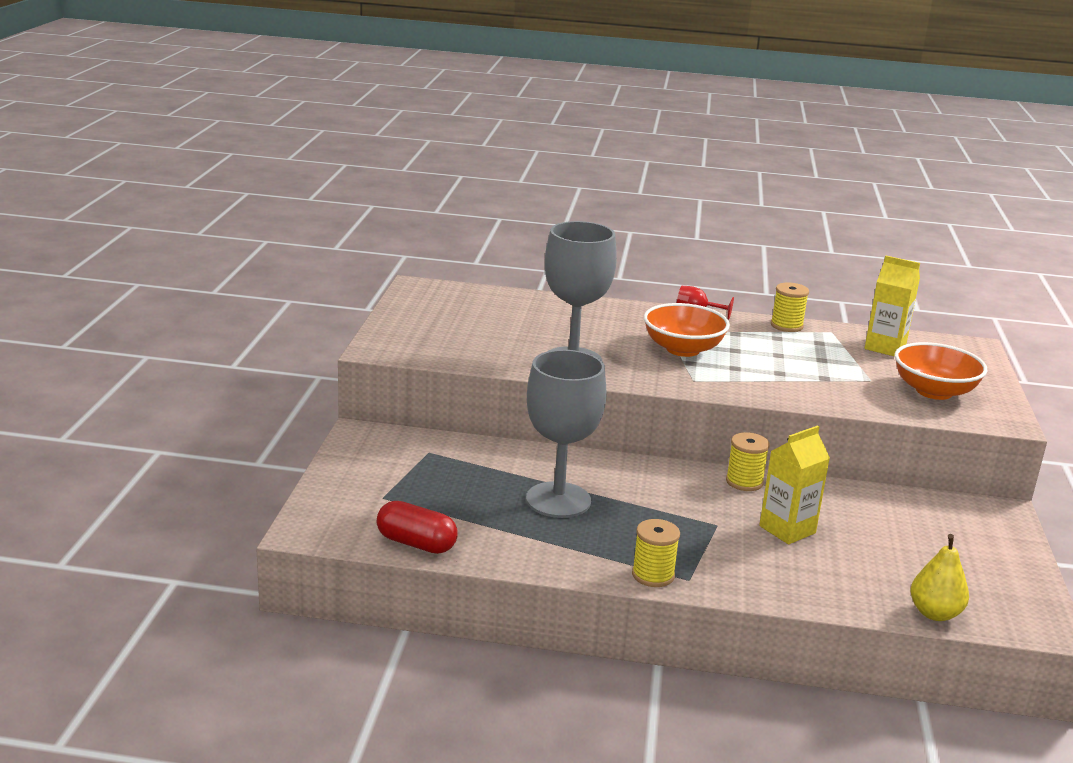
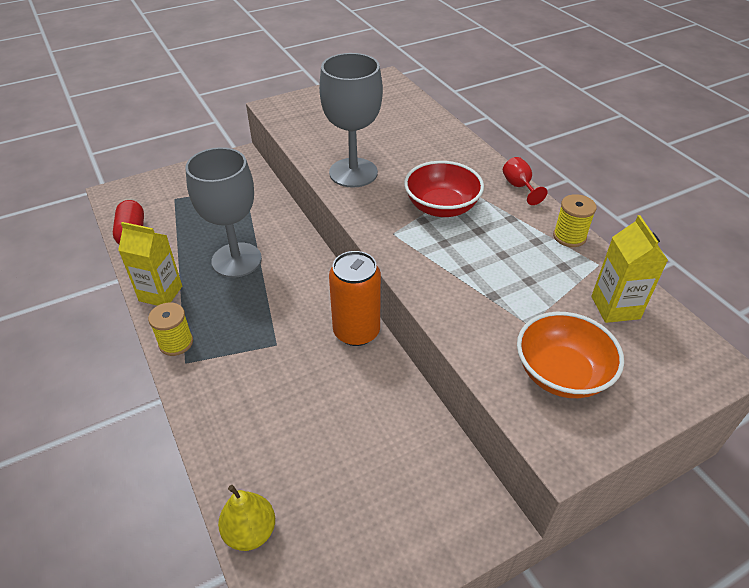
camera: 55 degrees right, 20 degrees up
(683, 349) = (441, 207): orange bowl -> red bowl
(744, 482) = (356, 331): yellow spool -> orange can
(787, 529) = (305, 384): yellow carton -> yellow carton (160, 293)

